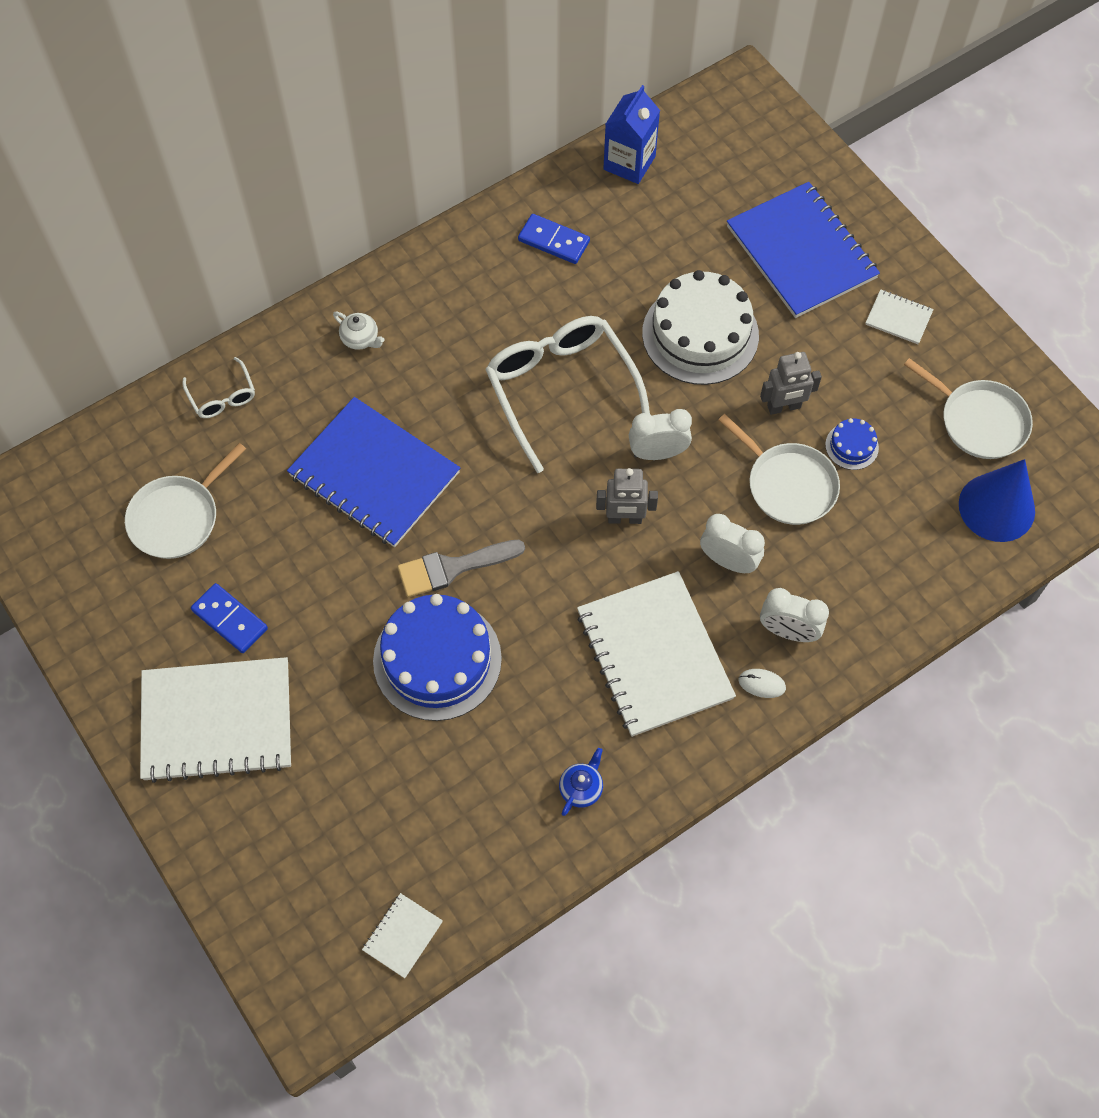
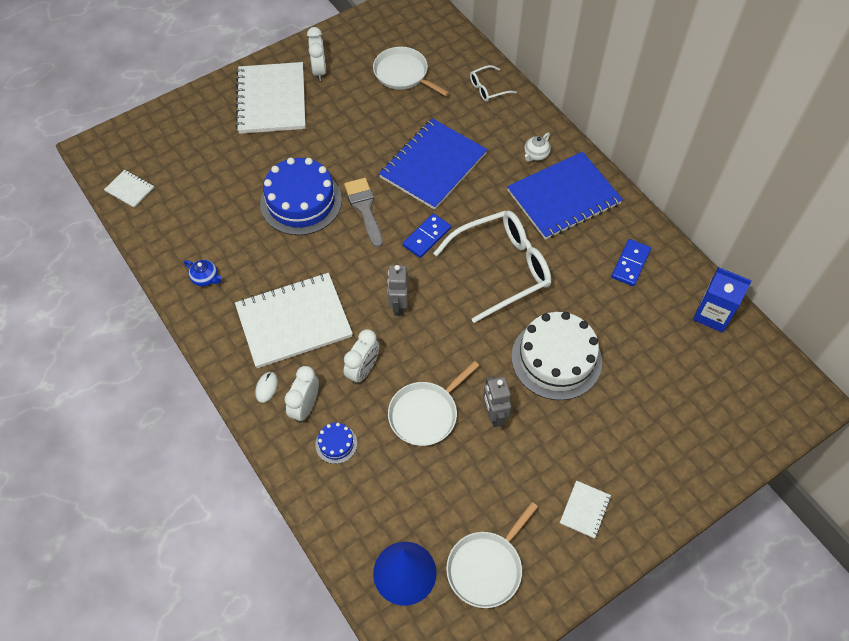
camera: 90 degrees right, 5 degrees down
(230, 619) = (335, 101): blue domino -> blue domino (427, 237)
(657, 453) = (451, 327): white clock -> white clock (319, 71)
(801, 252) = (642, 436): blue notebook -> blue notebook (563, 197)
(852, 446) = (460, 462): blue cake -> blue cake (336, 444)

